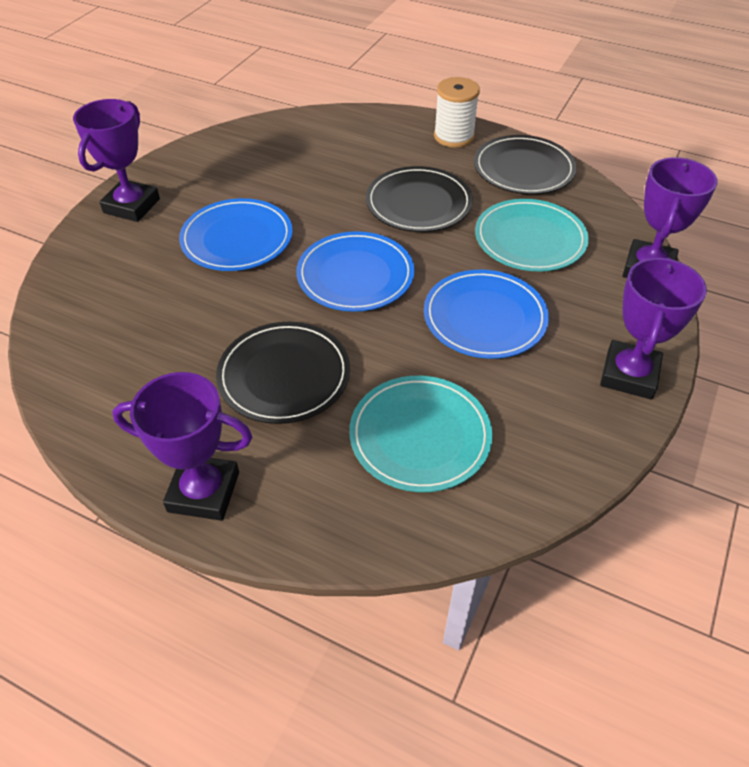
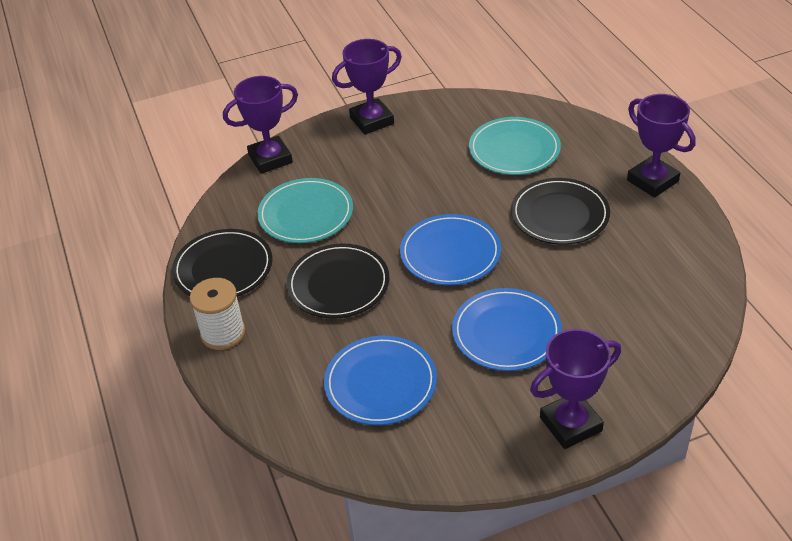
camera: 135 degrees left, 5 degrees down
(484, 317) = (404, 184): blue plate -> blue plate (380, 383)

